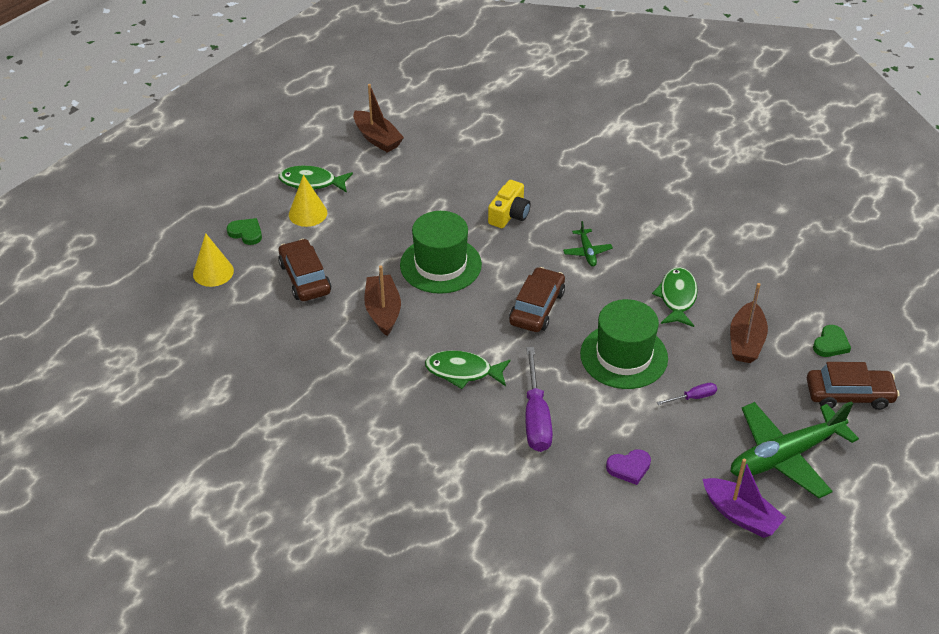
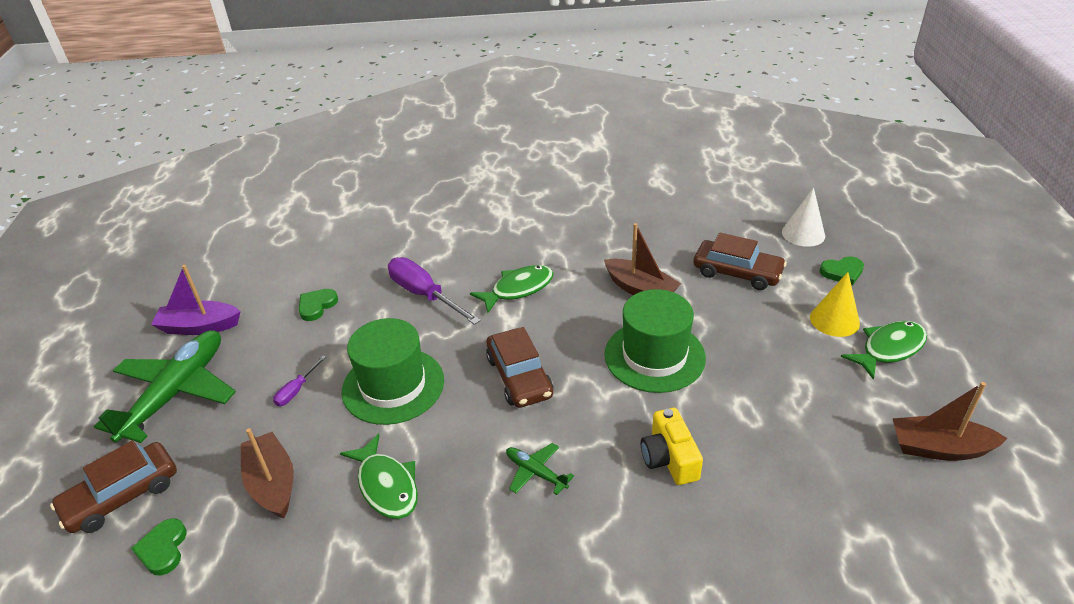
camera: 140 degrees right, 5 degrees down
(213, 272) = (803, 234): yellow cone -> white cone
(629, 468) = (317, 306): purple heart -> green heart

